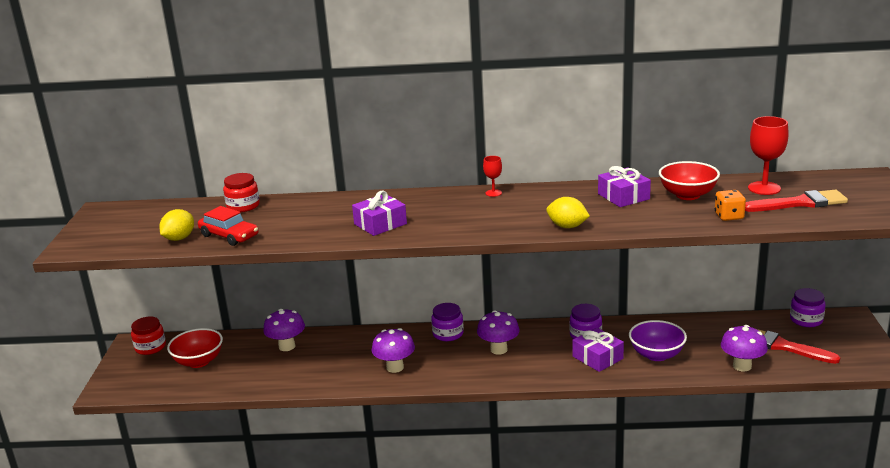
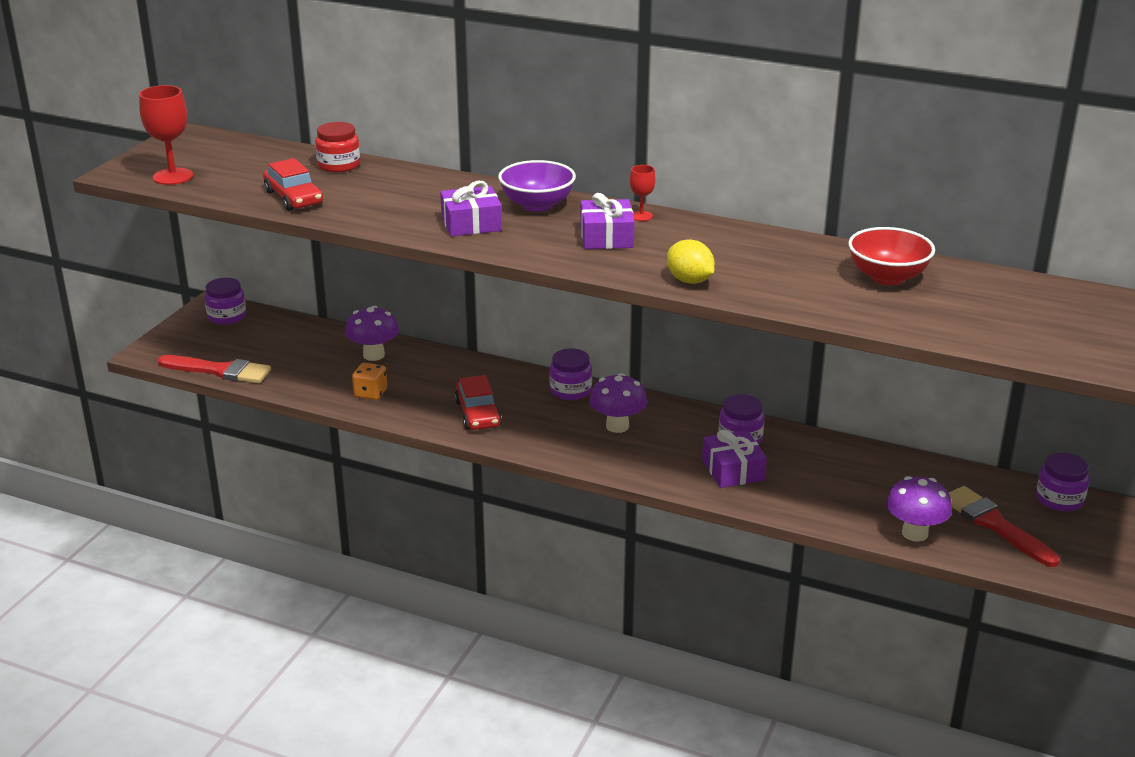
camera: 20 degrees right, 5 degrees up
(150, 347) = (227, 316): red jar -> purple jar
(179, 238) = (239, 188): yellow lemon -> none
(198, 361) = (266, 347): red bowl -> none
(395, 367) = (478, 414): purple mushroom -> red car
(623, 196) = (801, 259): purple gift -> purple gift (606, 237)
(656, 355) = (812, 487): purple bowl -> purple bowl (537, 205)
(729, 216) = (912, 318): orange dice -> orange dice (370, 393)
(764, 188) = (1002, 292): red goblet -> red goblet (173, 176)
(799, 203) = (1029, 324): red brush -> red brush (219, 371)

